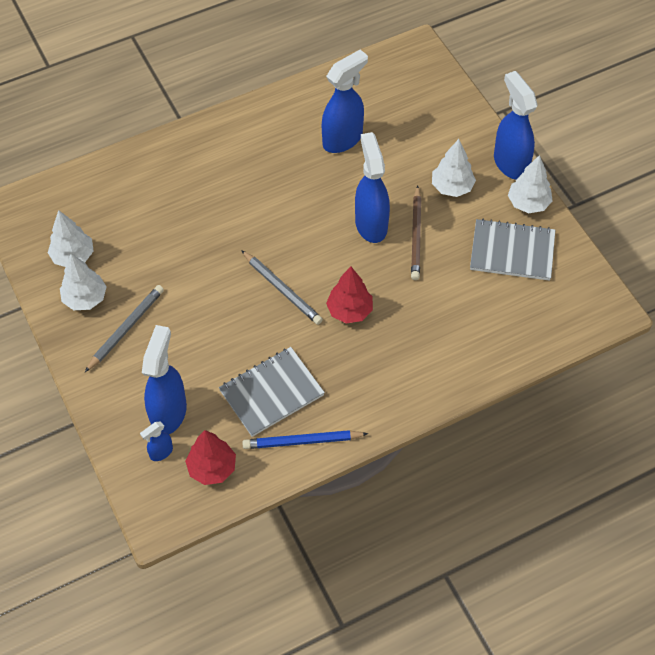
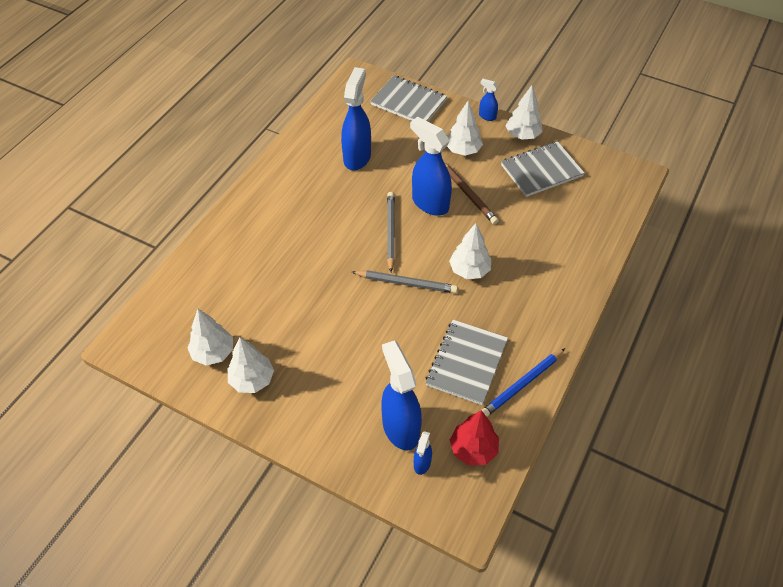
camera: 35 degrees left, 5 degrees down
(126, 328) = (307, 383): grey pencil -> grey pencil (390, 232)
(350, 311) = (469, 270): red tree -> white tree
(443, 106) = (408, 102): none -> grey notebook
(510, 163) = (487, 116): blue spray bottle -> blue spray bottle, size x0.47

